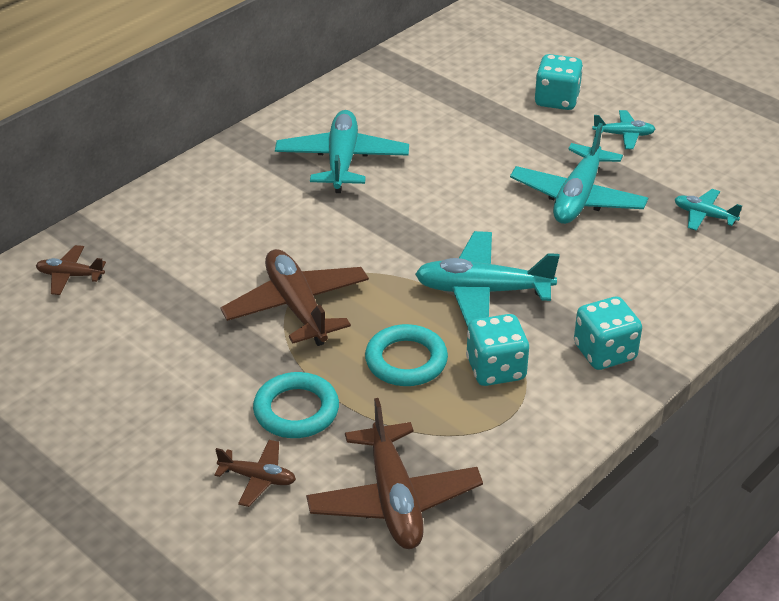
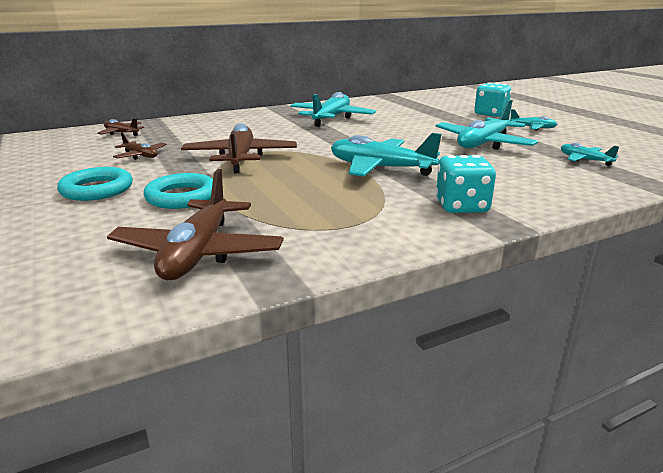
camera: 20 degrees right, 15 degrees down
(258, 478) = (108, 222): brown plane -> brown plane (141, 156)
(406, 360) = (291, 188): turquoise ring -> turquoise ring (97, 189)
(496, 369) = (359, 201): turquoise dice -> none

